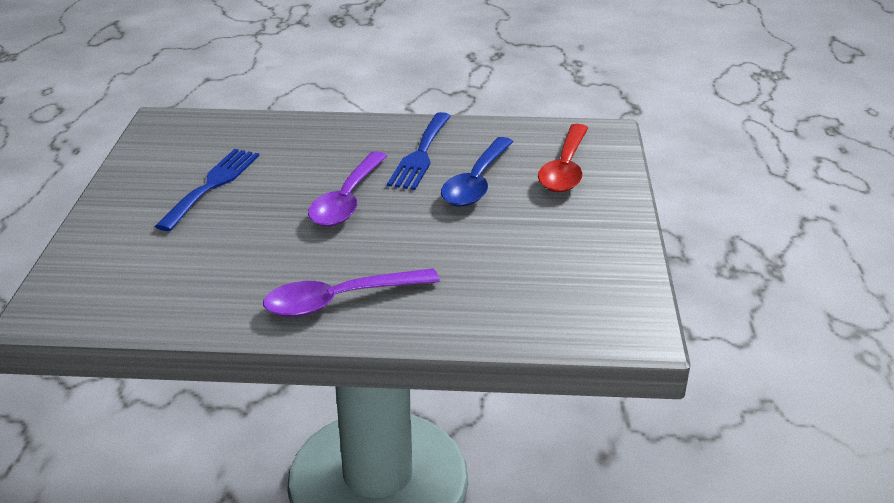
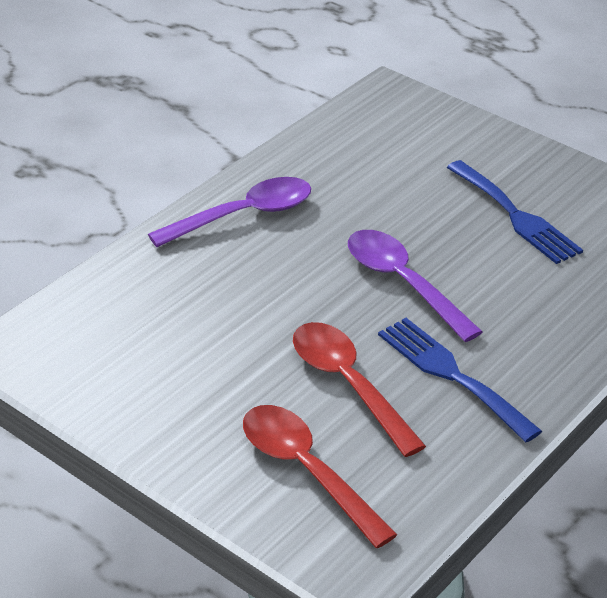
camera: 125 degrees right, 5 degrees up
(339, 300) = (243, 215): purple spoon -> purple spoon turned 45 degrees clockwise
(476, 182) = (348, 384): blue spoon -> red spoon

